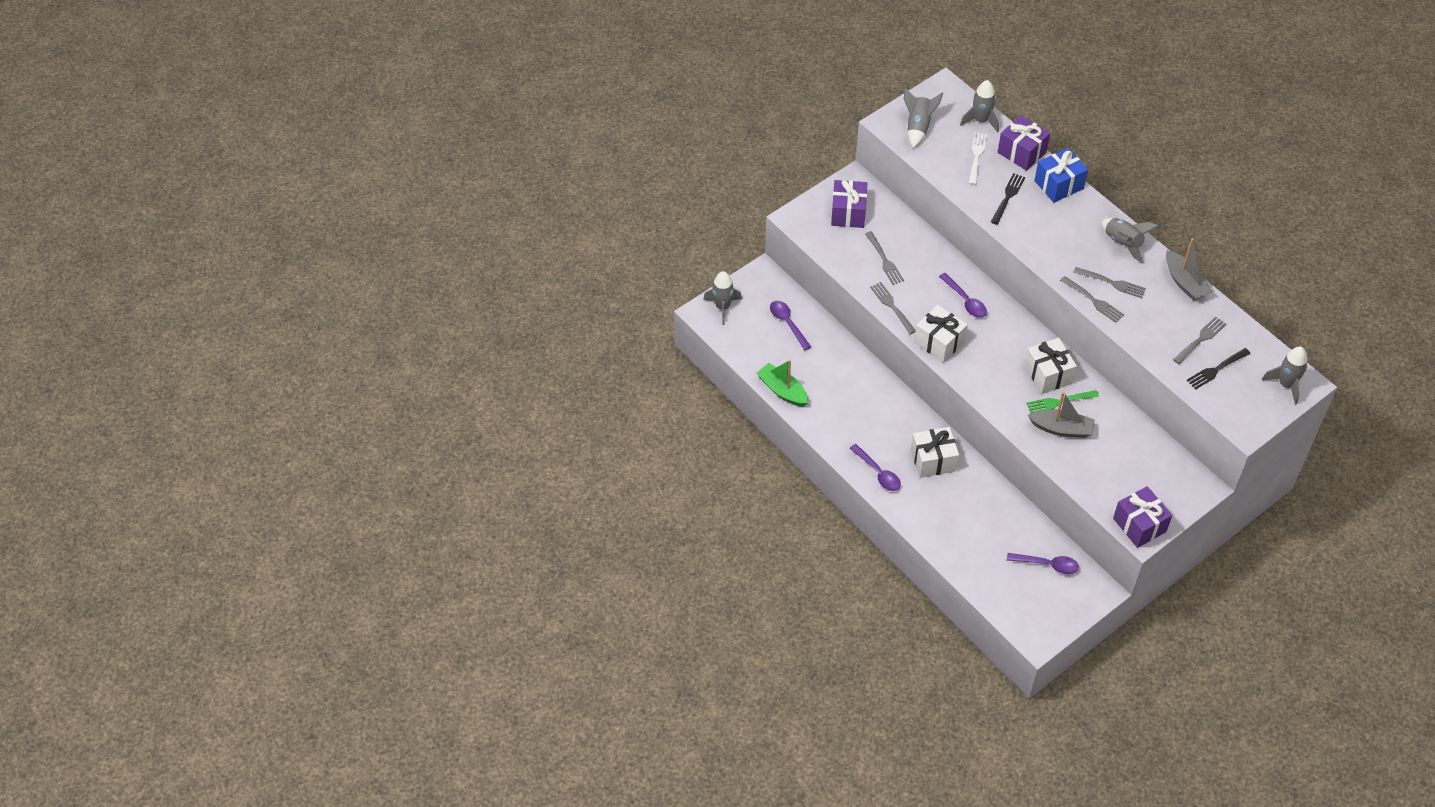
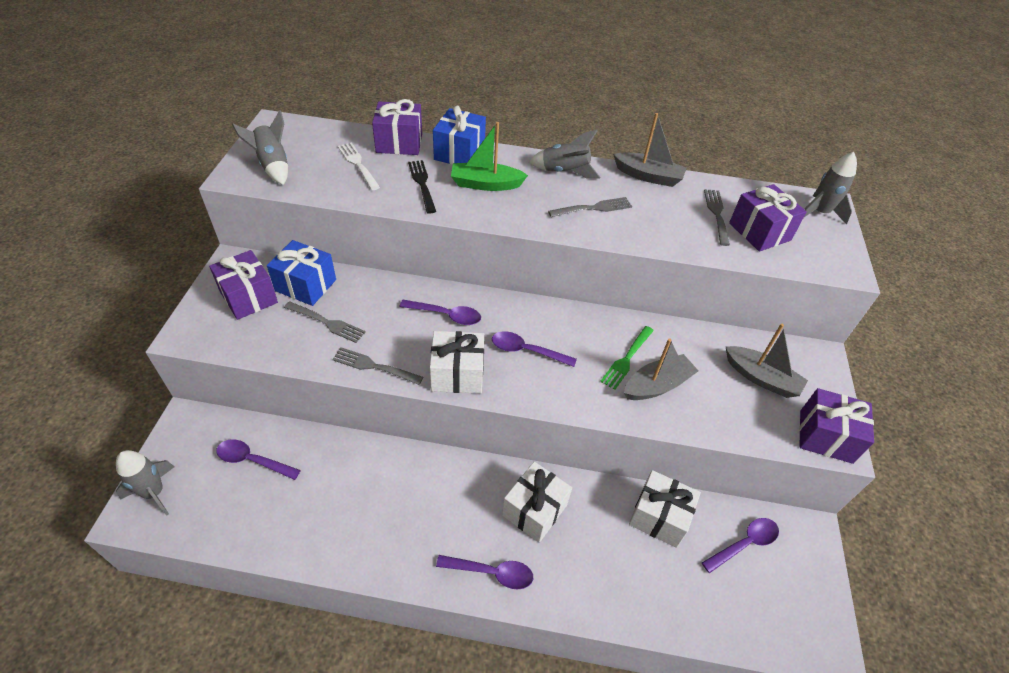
camera: 45 degrees left, 5 degrees down
(782, 390) = (301, 549): green boat -> green boat (486, 184)
(890, 225) = (305, 285): none -> blue gift
(981, 120) = (335, 135): grey rocket -> none
(997, 356) = (527, 351): none -> purple spoon
(1048, 374) = (590, 339): white gift -> white gift (659, 517)
(1093, 300) = (595, 232): grey fork -> none
(1140, 470) = (761, 378): none -> grey boat
(1216, 369) = (759, 231): black fork -> purple gift

